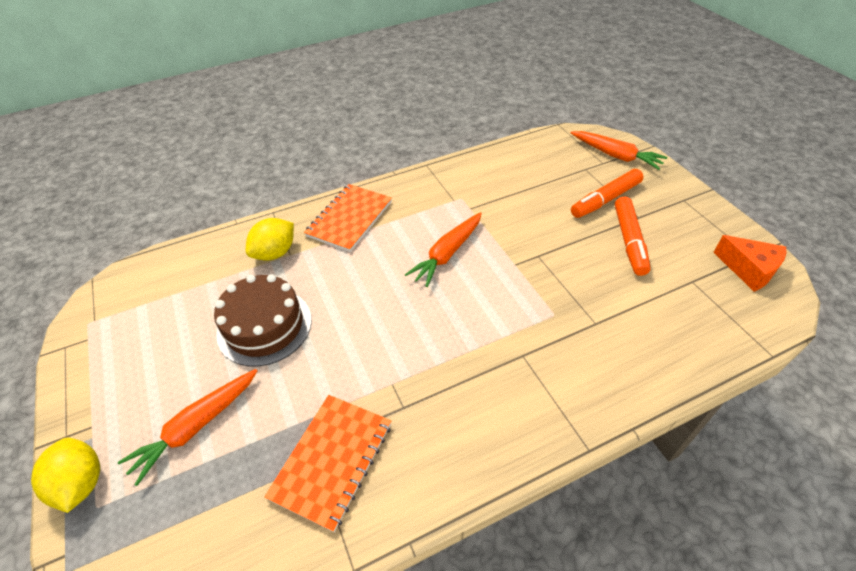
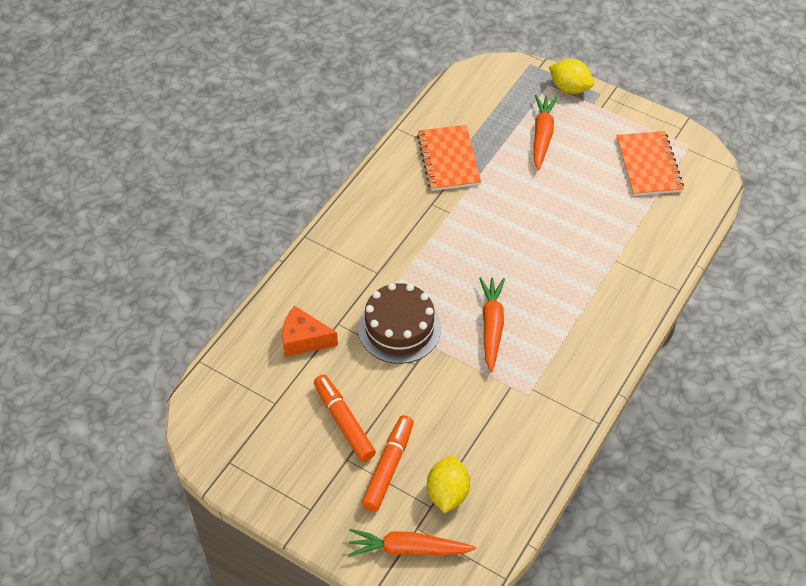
camera: 145 degrees right, 5 degrees up
(264, 326) = (570, 203): brown cake -> brown cake (399, 328)
(275, 253) = (629, 255): yellow lemon -> yellow lemon (447, 493)
(349, 219) = (605, 318): orange notebook -> orange notebook (648, 165)
(749, 270) = (229, 441): orange cheese -> orange cheese (304, 339)

